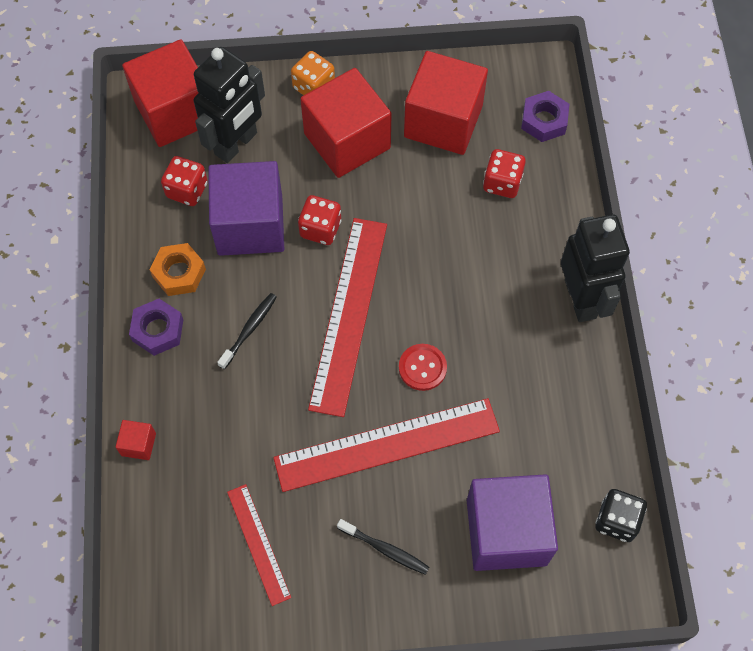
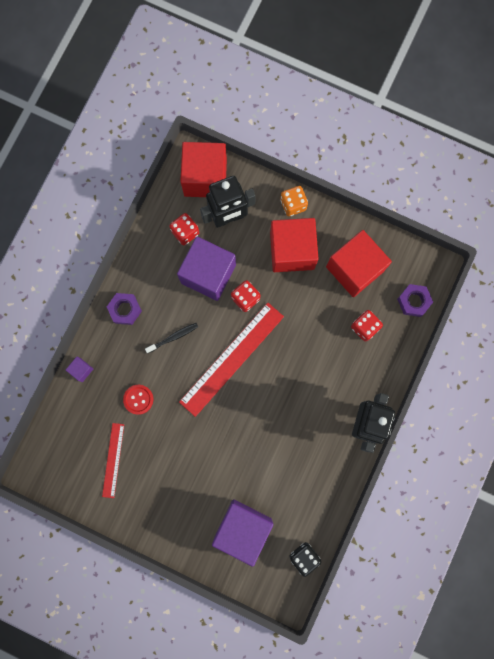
camera: 30 degrees right, 15 degrees up
(138, 444) = (81, 370): red cube -> purple cube
(179, 273) = (154, 281): orange nut -> none
(384, 549) = (175, 500): black toothbrush -> none
(387, 444) = (209, 445): red ruler -> none
(422, 368) = (253, 413): red button -> red button (138, 399)

